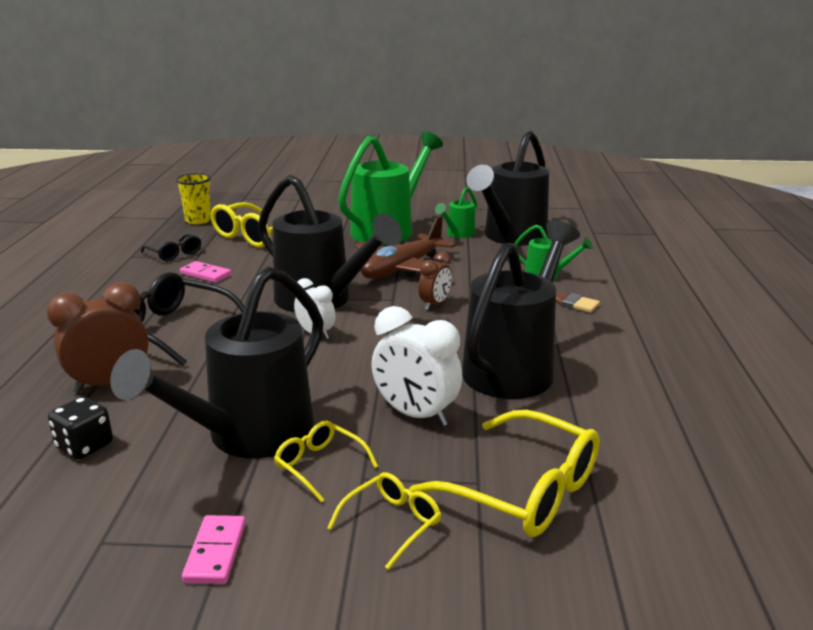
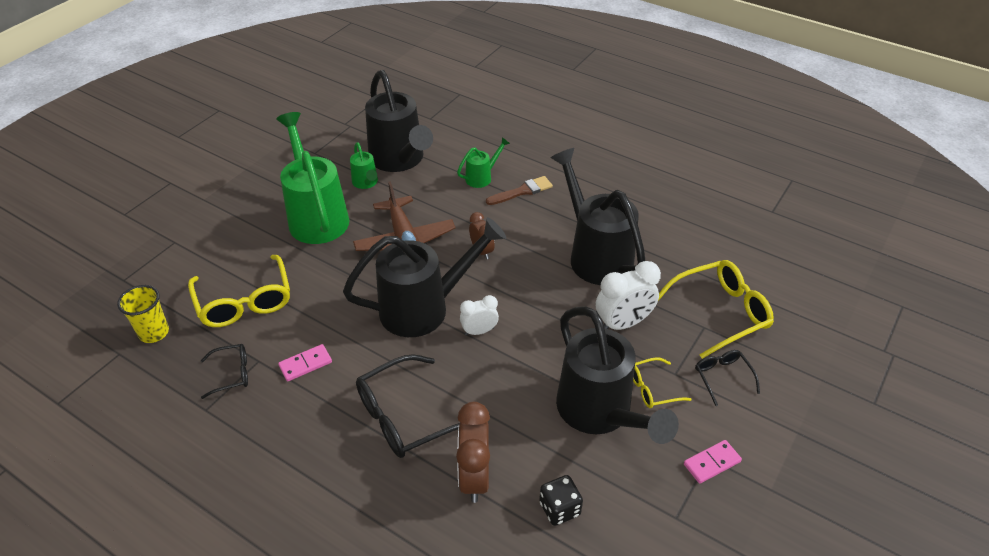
camera: 60 degrees left, 20 degrees up
(215, 552) = (712, 463): pink domino -> pink domino turned 60 degrees counterclockwise
(392, 523) = (722, 377): yellow glasses -> black glasses

